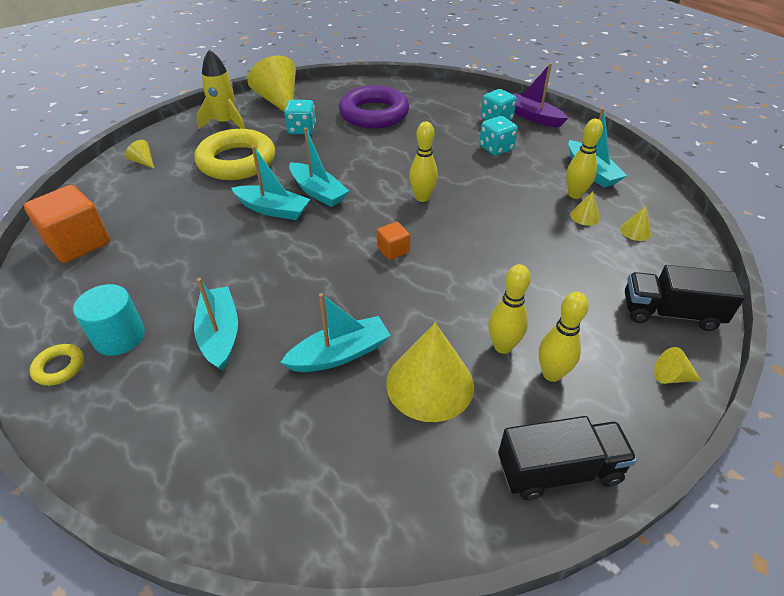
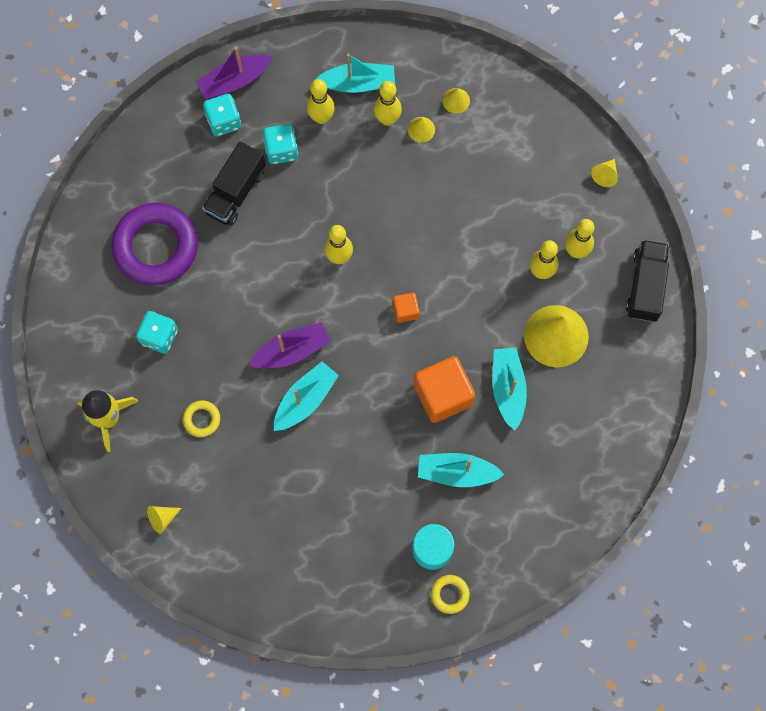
camera: 70 degrees left, 30 degrees up
(78, 243) = (291, 585): orange cube -> orange cube (443, 395)
(237, 161) = (202, 419): yellow ring -> yellow ring, size x0.42
(278, 101) = (77, 347): yellow cone -> none
(318, 192) = (292, 350): turquoise boat -> purple boat
(542, 160) = (321, 117): none -> yellow bowling pin
(670, 313) = (552, 137): black truck -> black truck (235, 192)

